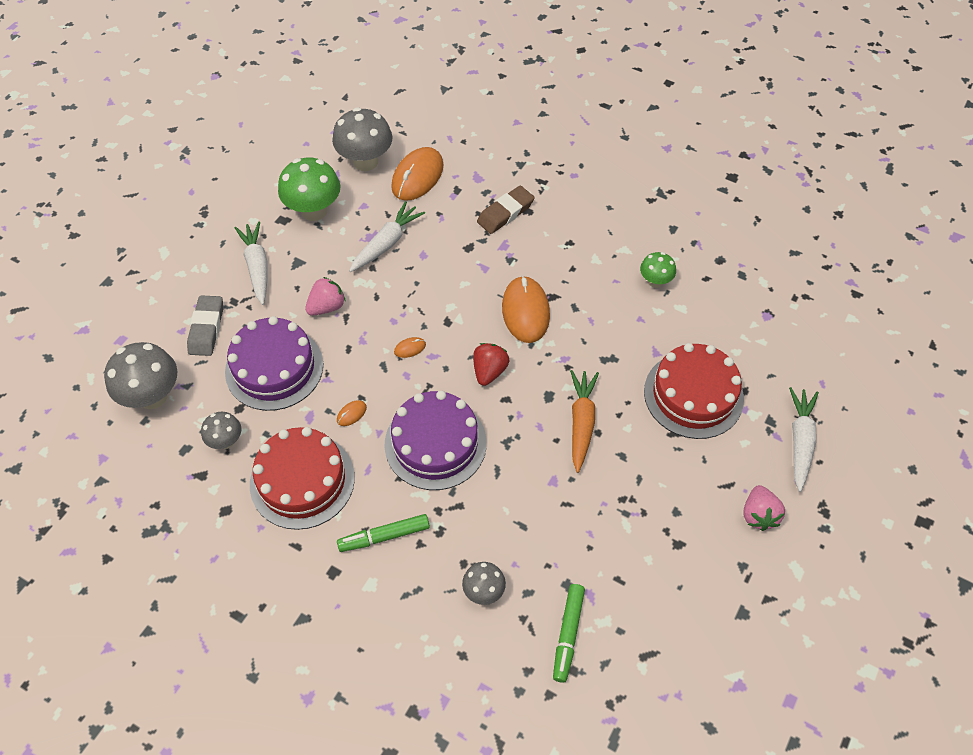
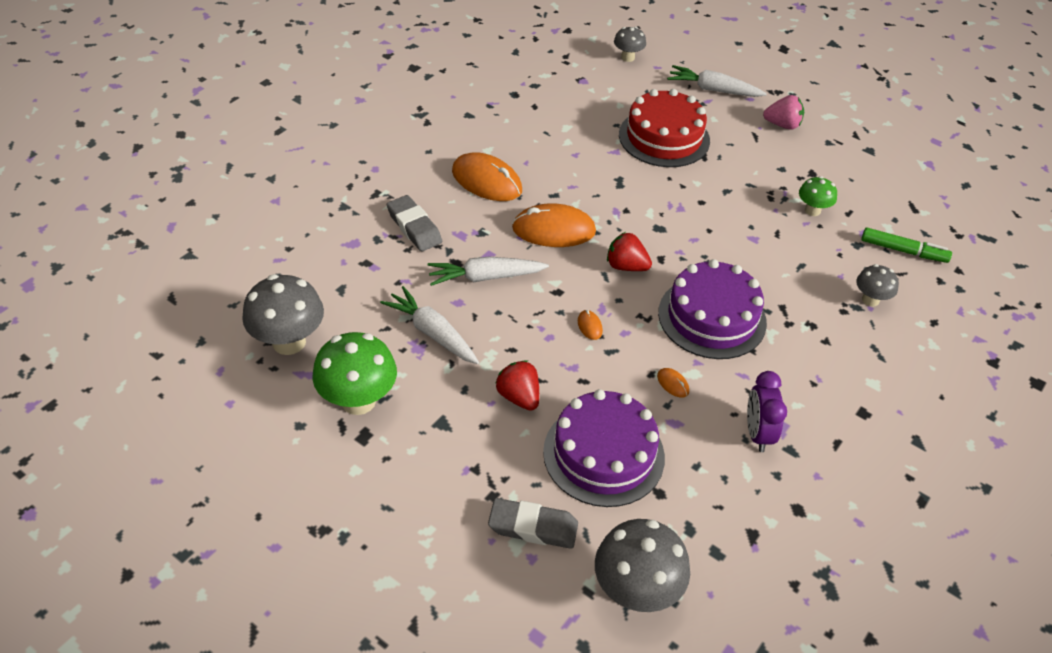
camera: 85 degrees left, 10 degrees down
(226, 441) = (706, 507): grey mushroom -> grey mushroom (628, 57)
(257, 266) = (439, 467): white carrot -> white carrot (485, 277)
(302, 480) = (758, 433): red cake -> purple clock
(327, 307) = (519, 397): pink strawberry -> red strawberry
(384, 536) = (820, 368): green marker -> none
(417, 176) = (332, 295): orange mouse -> orange mouse (486, 181)
(505, 213) = (414, 227): brown eraser -> grey eraser
(581, 422) = (690, 210): orange carrot -> none
(655, 281) = (532, 137): green mushroom -> green mushroom (812, 210)

